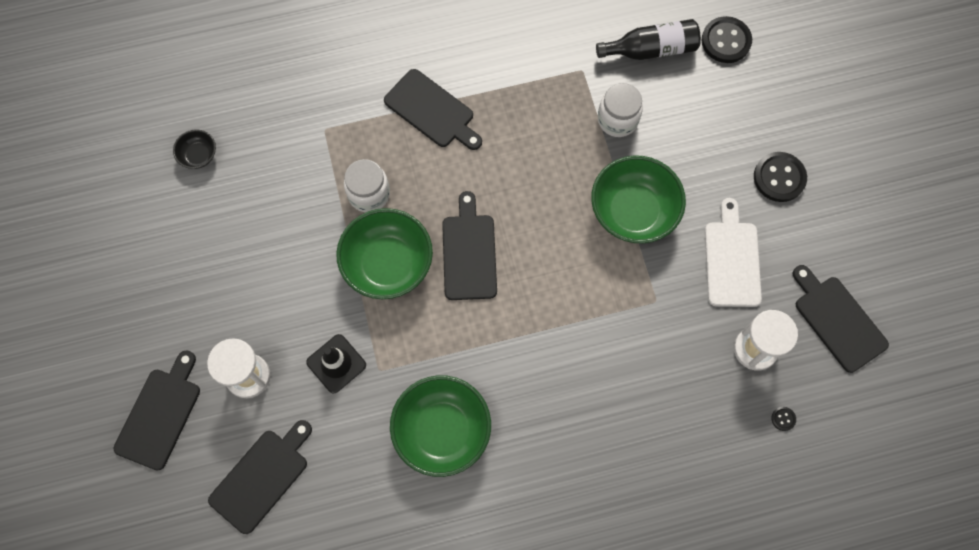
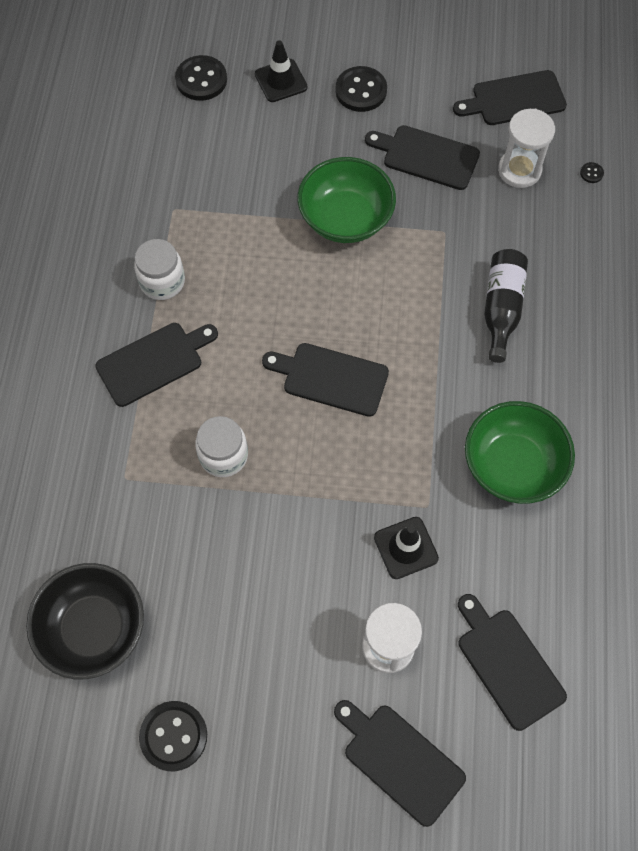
camera: 70 degrees left, 5 degrees down
(134, 242) = (173, 736): none -> black button
(198, 155) = (93, 628): black bowl -> black bowl, size x2.13
(388, 264) = (312, 461): green bowl -> none
(617, 120) = (242, 197): white jar -> white jar (162, 281)
(651, 50) = (180, 143): black bottle -> black bottle (501, 309)
(732, 260) = (427, 156): white cutting board -> black cutting board
(757, 106) = (281, 81): none -> black traffic cone

